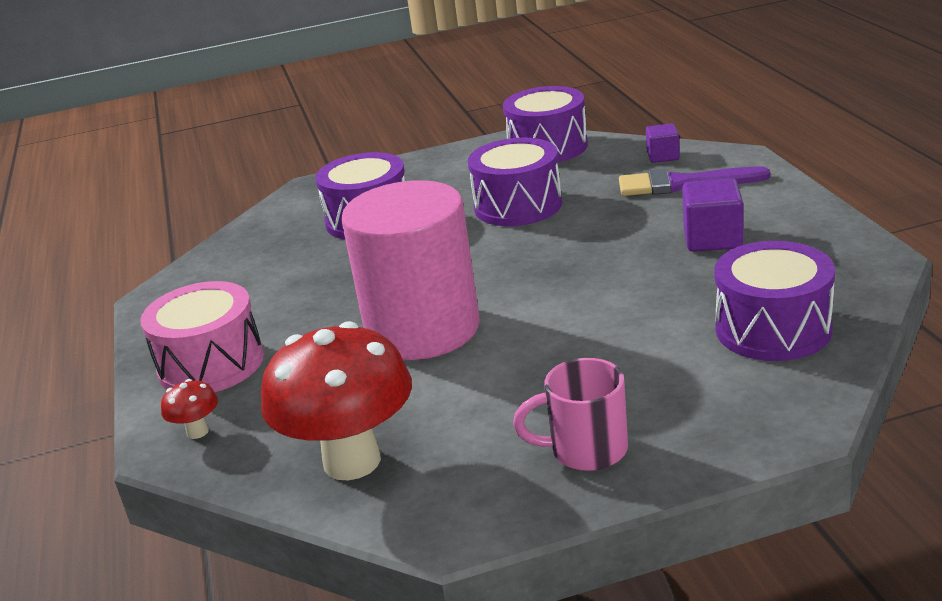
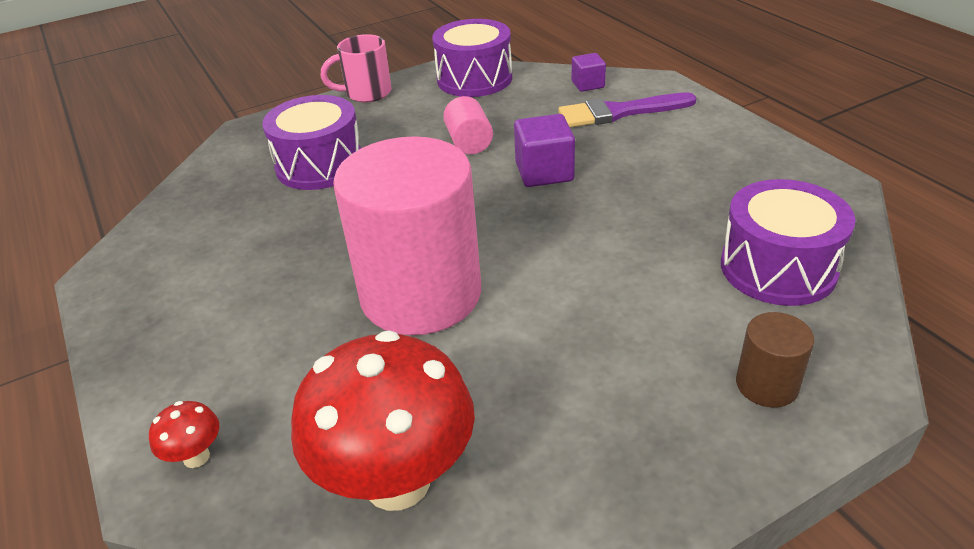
camera: 15 degrees left, 10 degrees up
(211, 364) = (190, 358): pink drum -> none
(518, 205) = (469, 142): purple drum -> pink cylinder
(586, 450) = (656, 438): pink mug -> pink mug (367, 93)
(708, 420) = (767, 385): none -> brown cylinder
(713, 239) = (673, 169): purple cube -> purple cube (544, 172)

